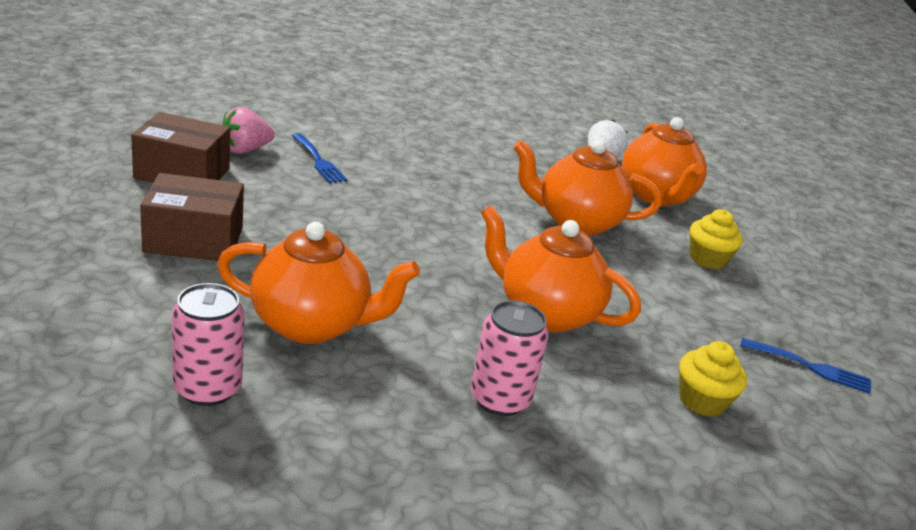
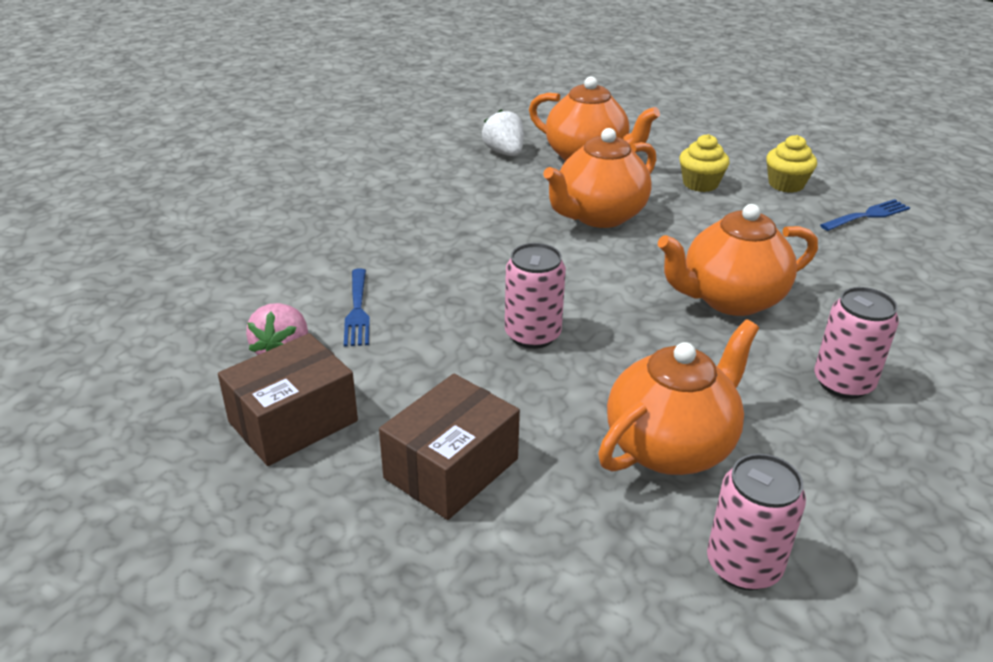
camera: 45 degrees left, 5 degrees up
(319, 161) = (357, 311): blue fork -> blue fork turned 75 degrees clockwise
(376, 233) = (532, 335): none -> pink can
(702, 401) = (888, 283): yellow cupcake -> yellow cupcake (786, 184)

